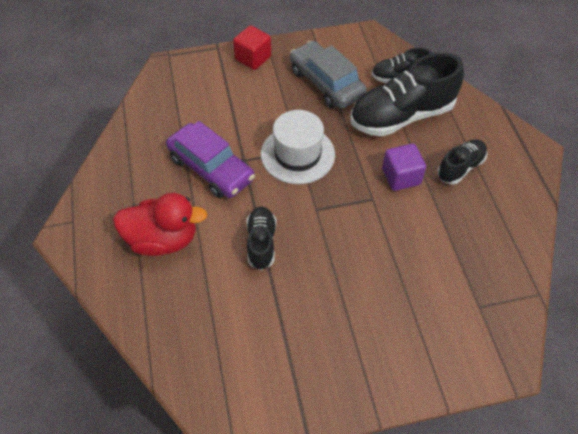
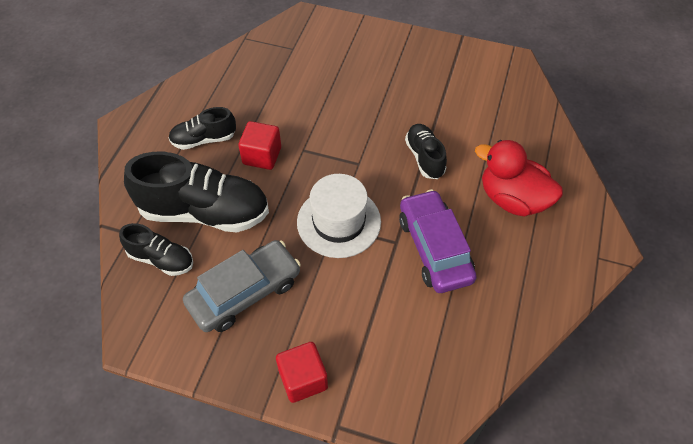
camera: 150 degrees left, 0 degrees up
(261, 243) = (424, 157): black shoe -> black shoe turned 135 degrees clockwise
(326, 83) = (245, 292): grey car -> grey car turned 120 degrees counterclockwise
(401, 177) = (262, 156): purple cube -> red cube

